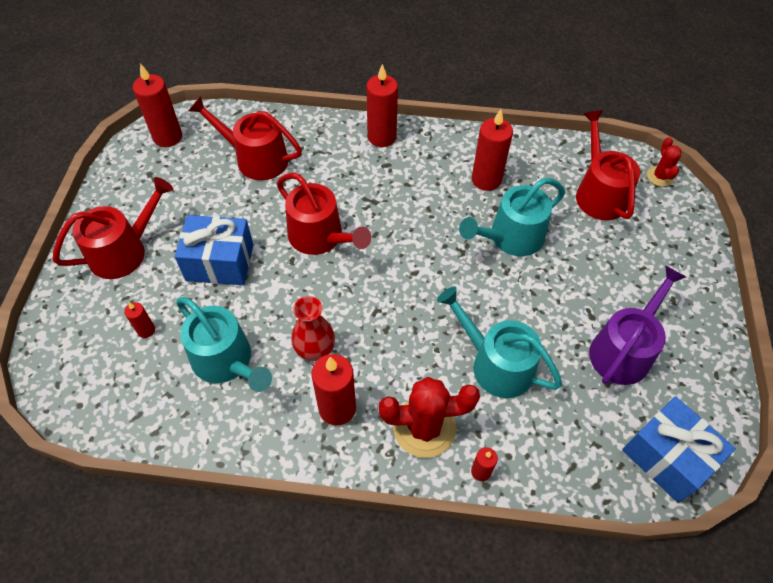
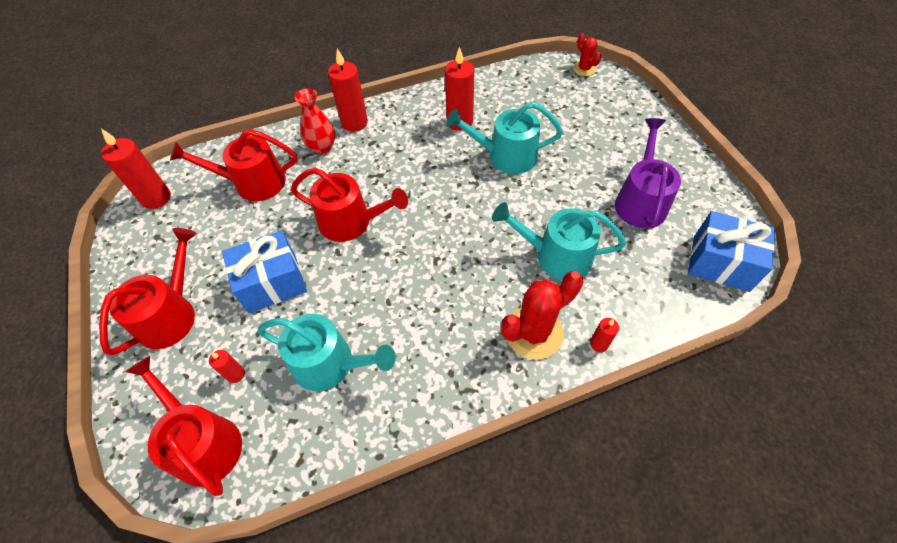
camera: 25 degrees left, 0 degrees up
(315, 349) = (404, 315): red vase -> red vase (322, 147)
(337, 408) = (453, 354): red candle -> none
(511, 237) = (506, 156): turquoise watering can -> turquoise watering can turned 60 degrees clockwise
(599, 193) = (549, 98): red watering can -> red watering can (204, 443)

